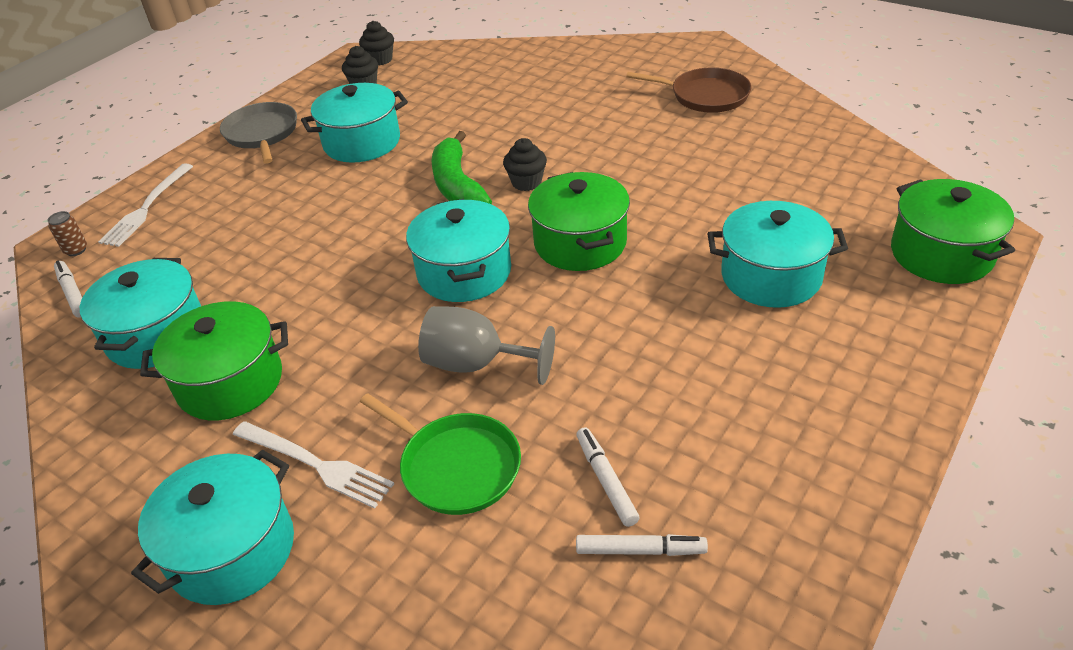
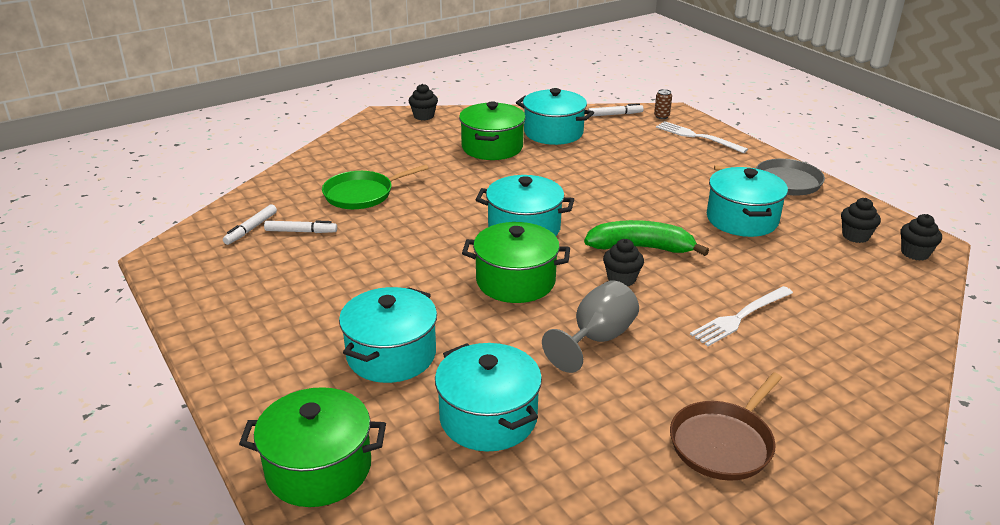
camera: 110 degrees right, 10 degrees down
(104, 529) = (423, 116): none -> black cupcake
(232, 550) = (378, 139): turquoise pot -> turquoise pot (488, 418)
(316, 465) = (406, 161): white fork -> white fork (740, 317)
(476, 364) = (430, 214): grey goblet -> grey goblet (596, 339)

